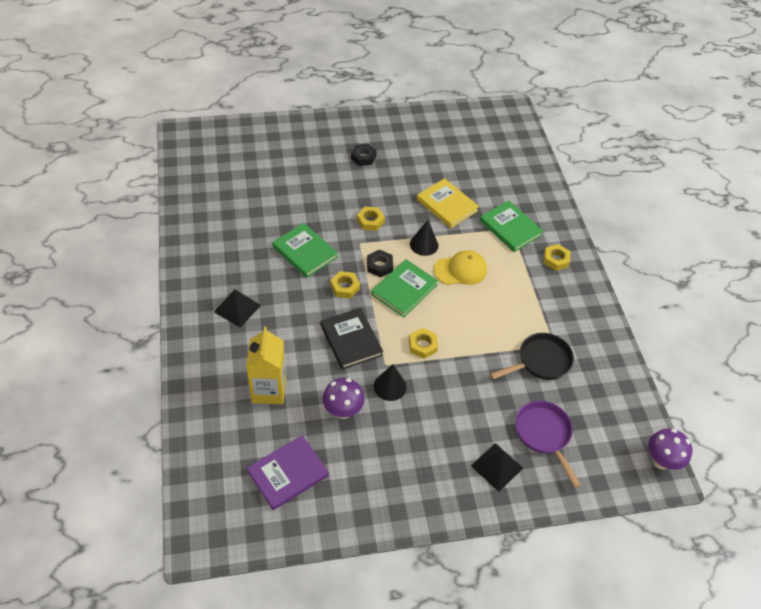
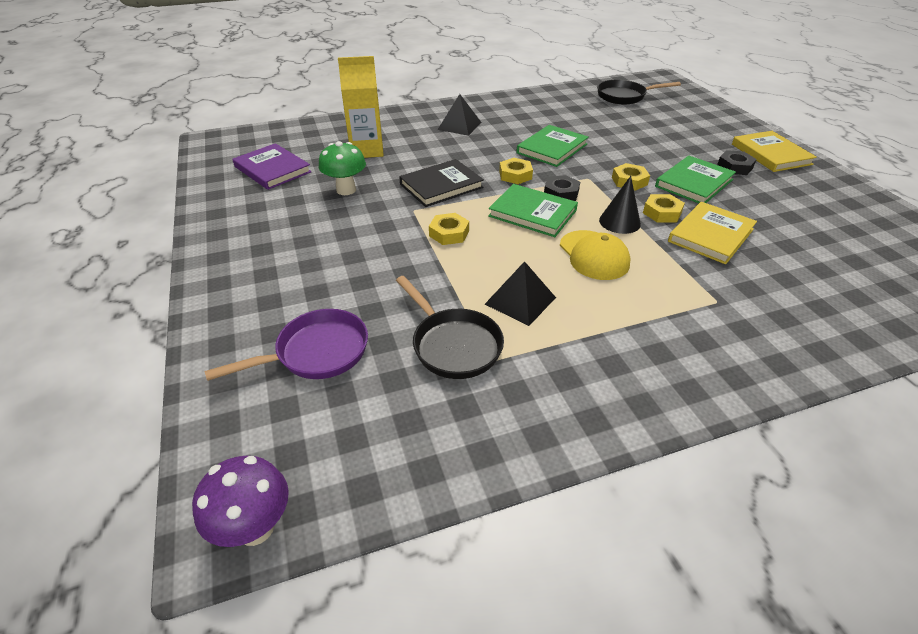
camera: 85 degrees right, 10 degrees down
(215, 173) = (624, 96): none -> black pan
(343, 411) = (346, 190): purple mushroom -> green mushroom
(349, 131) = (770, 154): none -> yellow book
(390, 386) = (382, 215): black cone -> none
(496, 467) = (266, 306): black pyramid -> black pyramid (520, 300)
(510, 228) = (717, 300): green book -> green book (694, 183)
(555, 260) = (686, 359): yellow nut -> yellow nut (662, 213)

